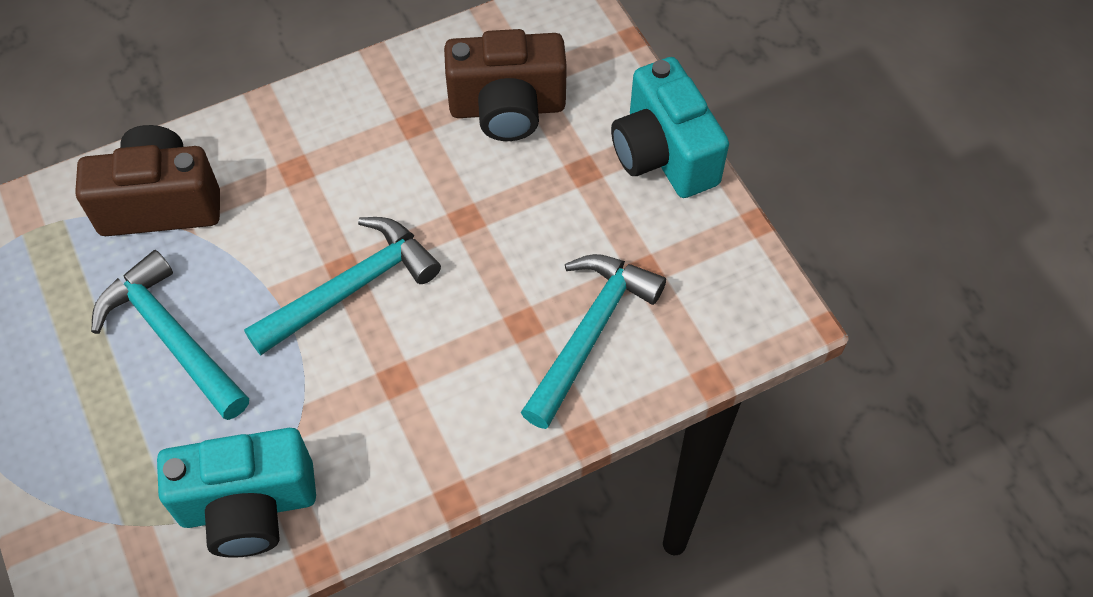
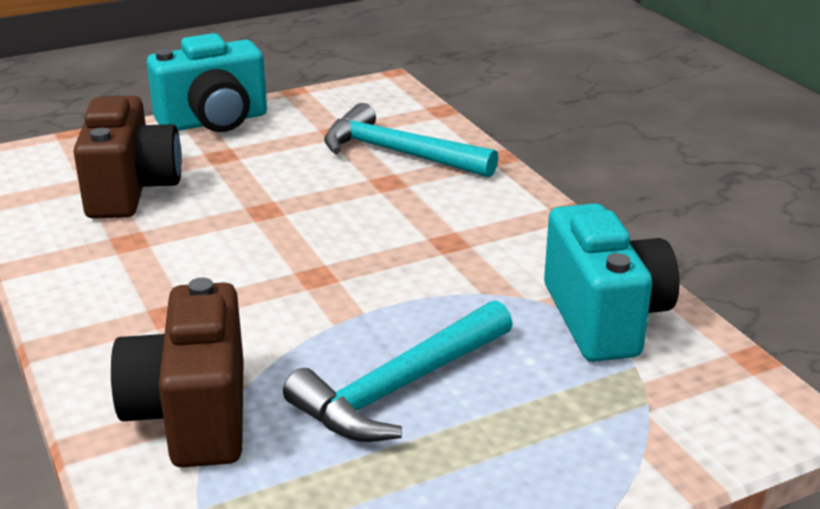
camera: 90 degrees left, 30 degrees down
(352, 287) = (340, 269): turquoise hammer -> none

